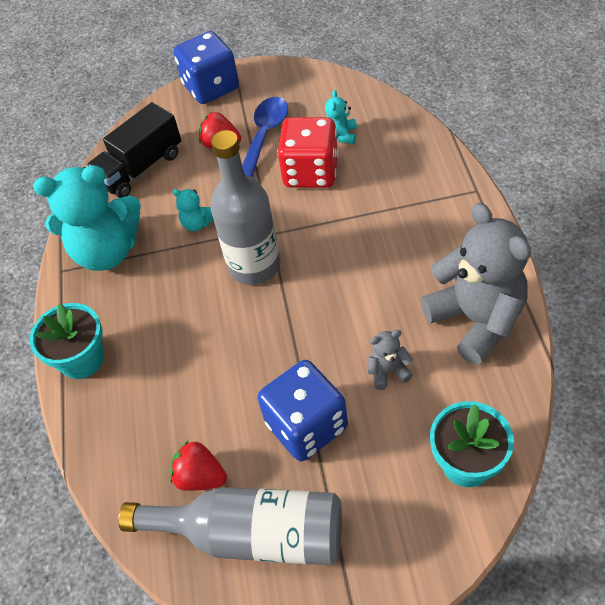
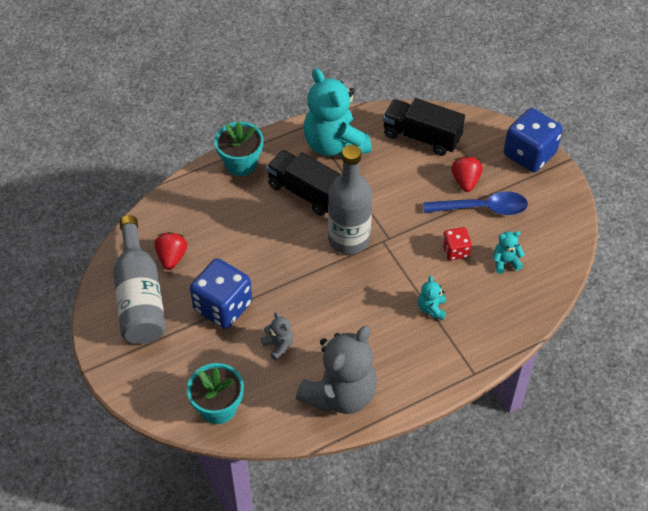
camera: 65 degrees right, 0 degrees up
(165, 295) = (306, 192): none -> black truck
(197, 223) = (378, 191): turquoise teddy bear -> turquoise teddy bear (431, 309)
(311, 172) = (455, 251): red dice -> red dice, size x0.54

